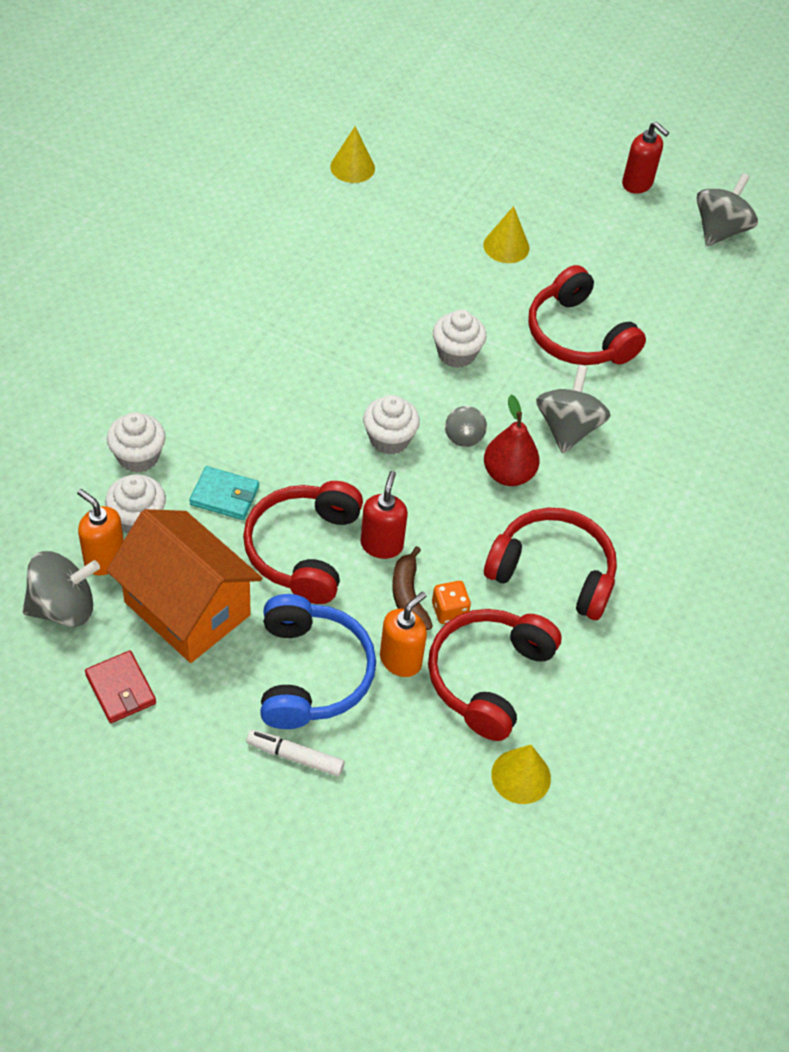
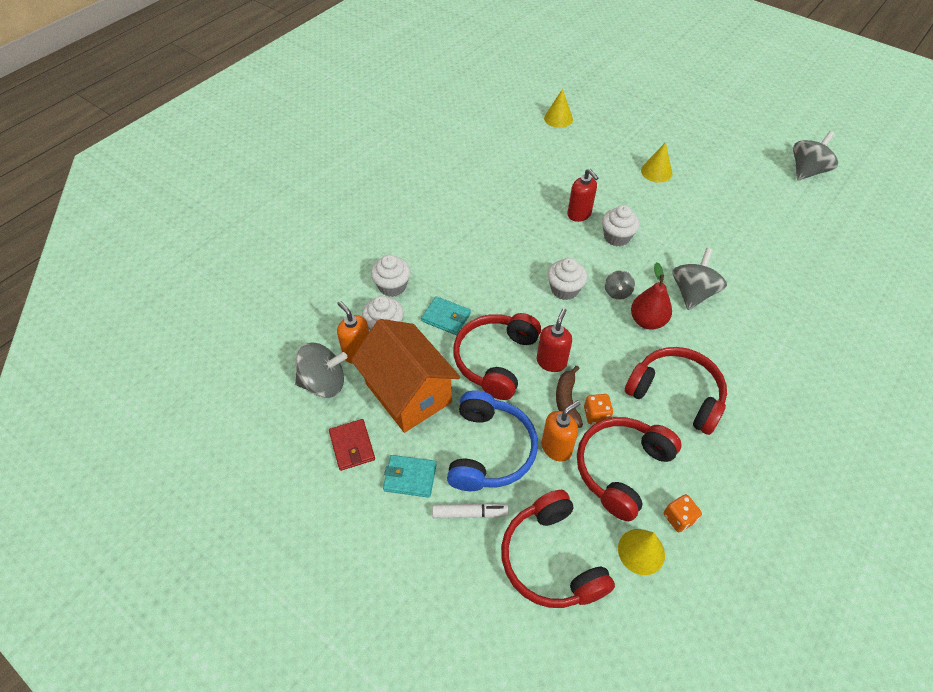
camera: 15 degrees right, 0 degrees up
(208, 721) = (410, 477): none -> turquoise wallet
(295, 757) = (469, 513): white marker -> white marker turned 150 degrees clockwise
(565, 730) = (678, 518): none -> orange dice
(578, 335) = (703, 231): red headphones -> red headphones (551, 559)
(637, 184) = (749, 139): red soap dispenser -> red soap dispenser (579, 214)

